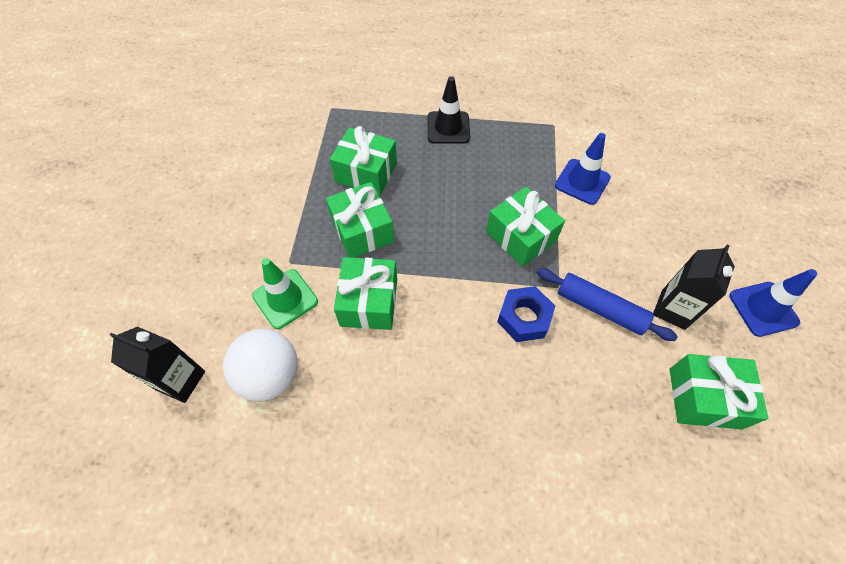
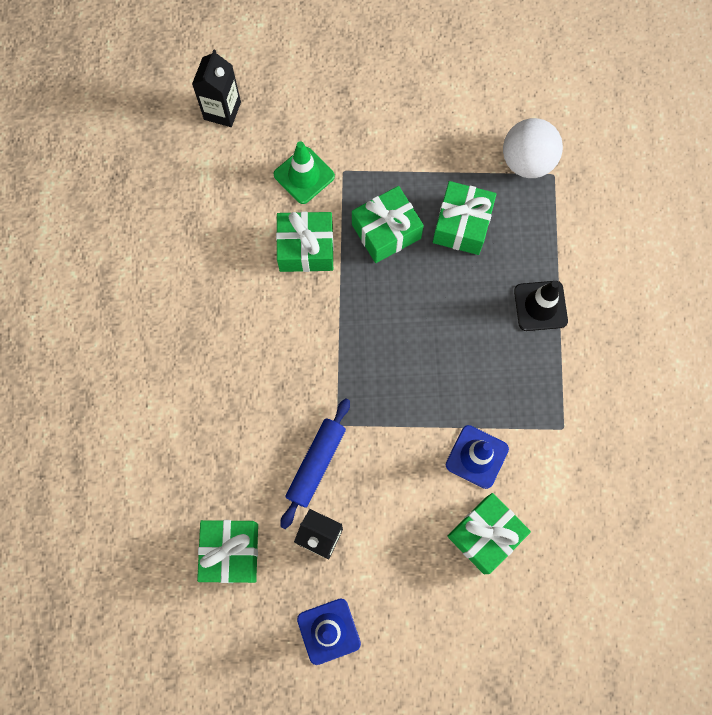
camera: 85 degrees right, 15 degrees up
(270, 376) = (230, 178): white ball -> white ball (527, 161)
(521, 236) = (394, 388): green gift -> green gift (485, 535)
(524, 318) = (300, 390): blue nut -> none

